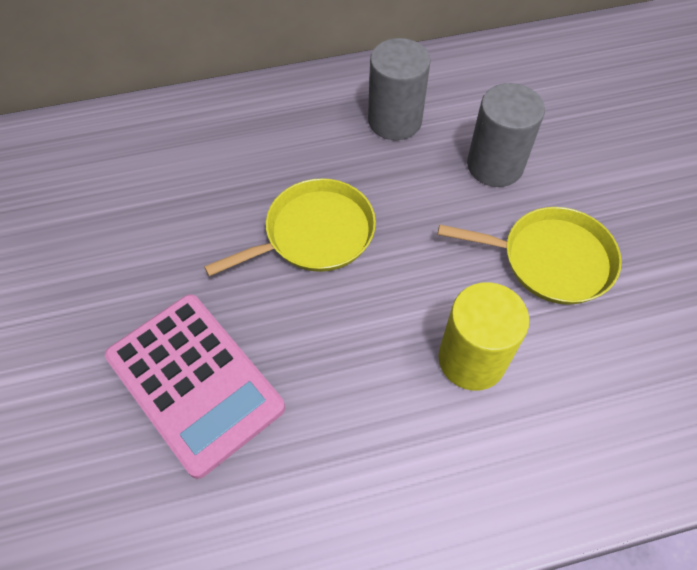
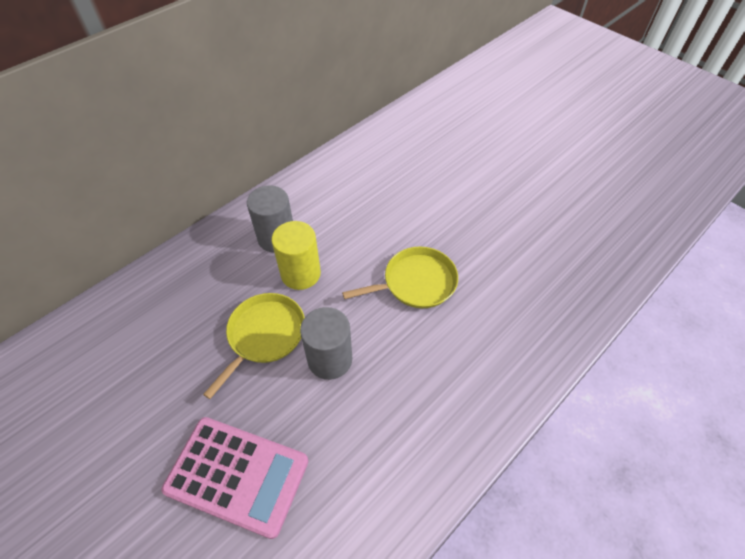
camera: 30 degrees left, 5 degrees down
(471, 359) = (404, 365): yellow cylinder -> yellow cylinder (300, 274)
(495, 165) = (353, 240): grey cylinder -> grey cylinder (330, 359)

